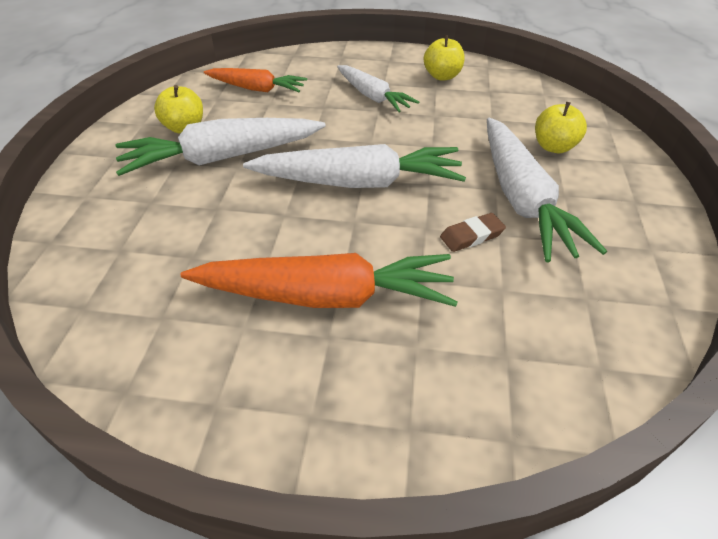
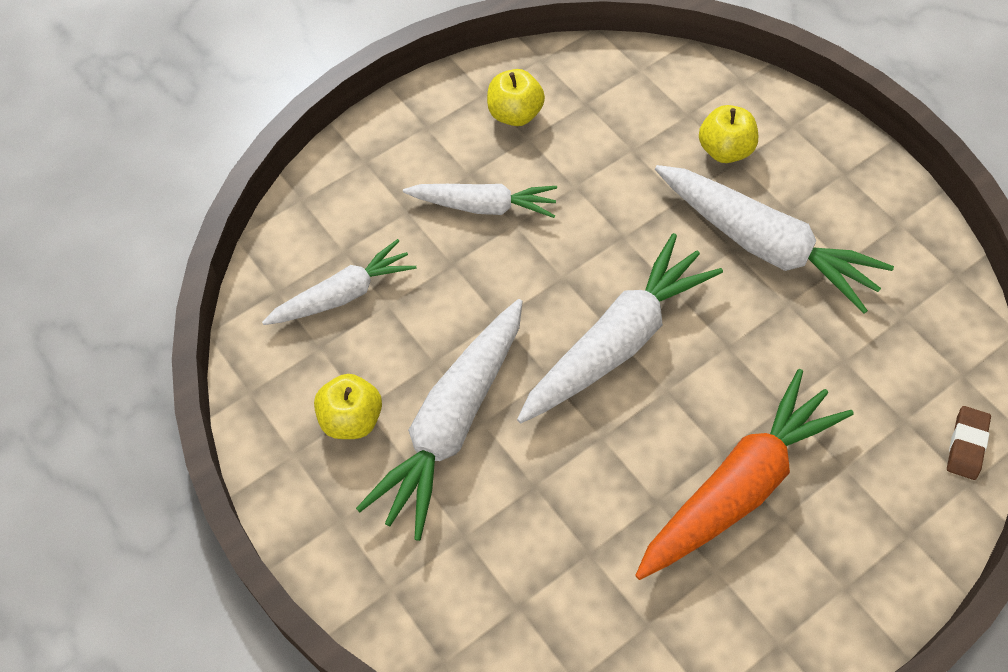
camera: 45 degrees left, 15 degrees up
(256, 89) = (343, 294): orange carrot -> white carrot
(471, 235) = (771, 324): brown eraser -> brown eraser (966, 445)

